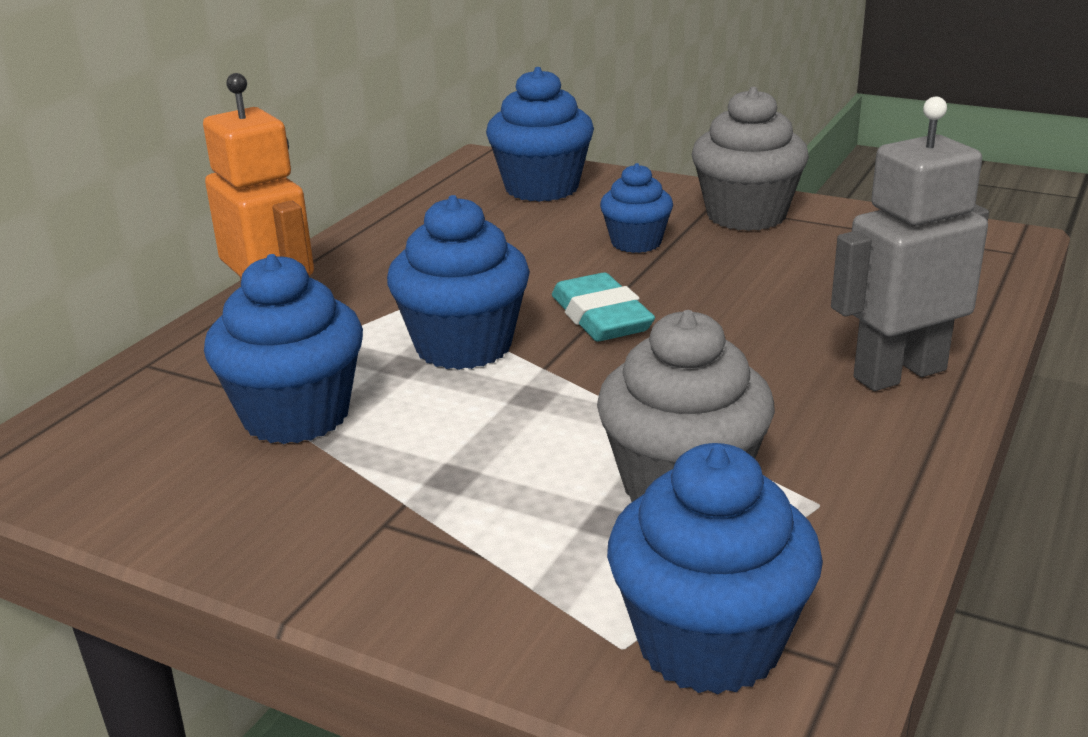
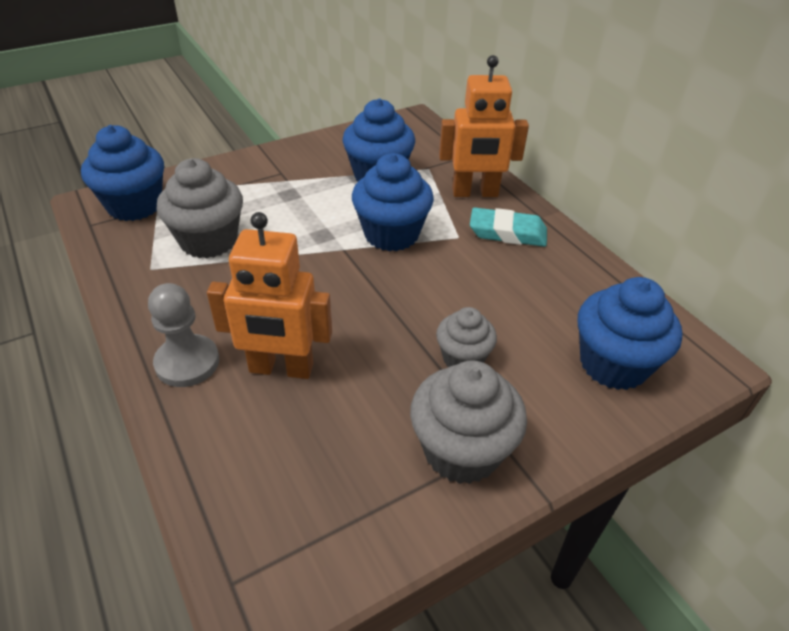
camera: 120 degrees right, 15 degrees up
(601, 317) = (372, 290): turquoise eraser -> turquoise eraser (507, 233)
(636, 242) = (463, 358): blue cupcake -> grey cupcake
(806, 318) = (281, 368): none -> orange robot
(899, 373) = (187, 362): grey robot -> grey pawn

